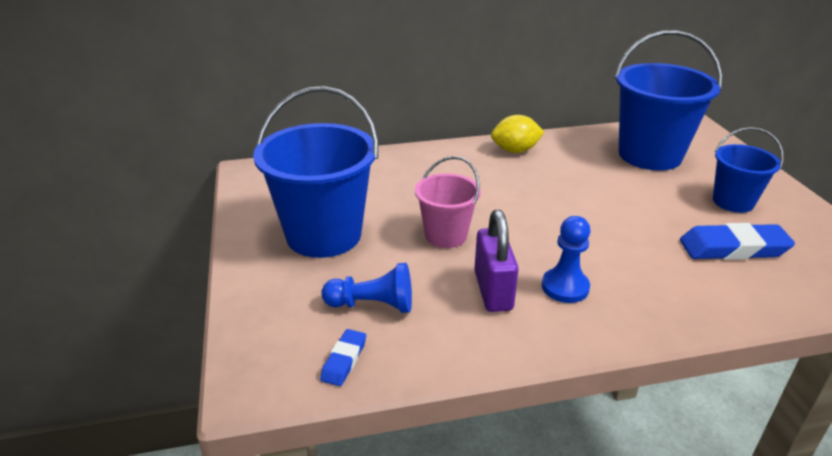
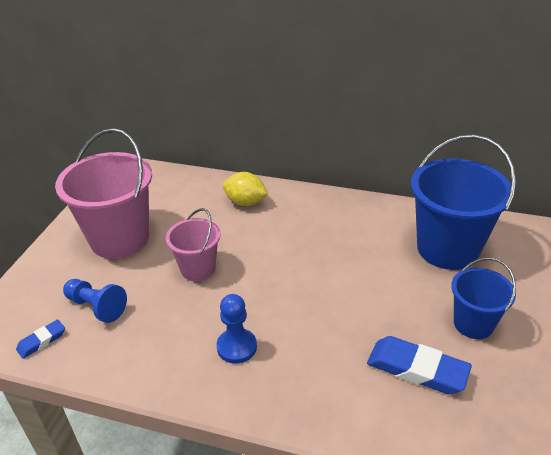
camera: 30 degrees right, 5 degrees up
(324, 235) = (119, 239): blue bucket -> pink bucket
(493, 291) = (183, 328): purple padlock -> none
(515, 150) = (331, 207): yellow lemon -> yellow lemon (245, 202)

